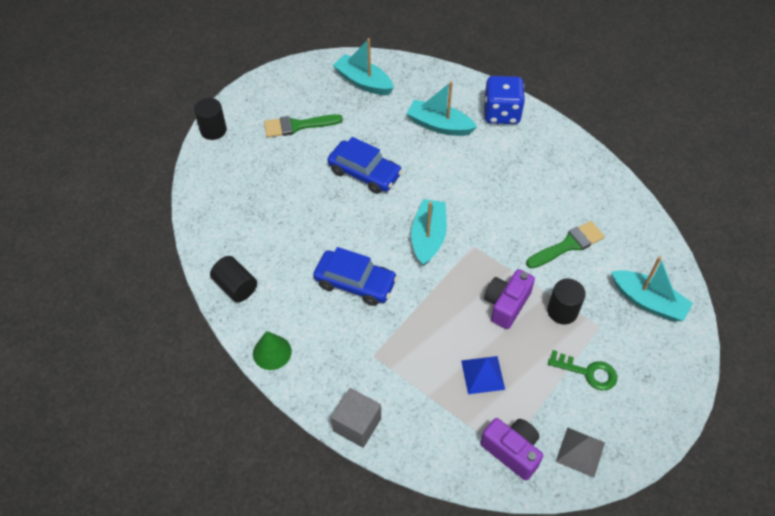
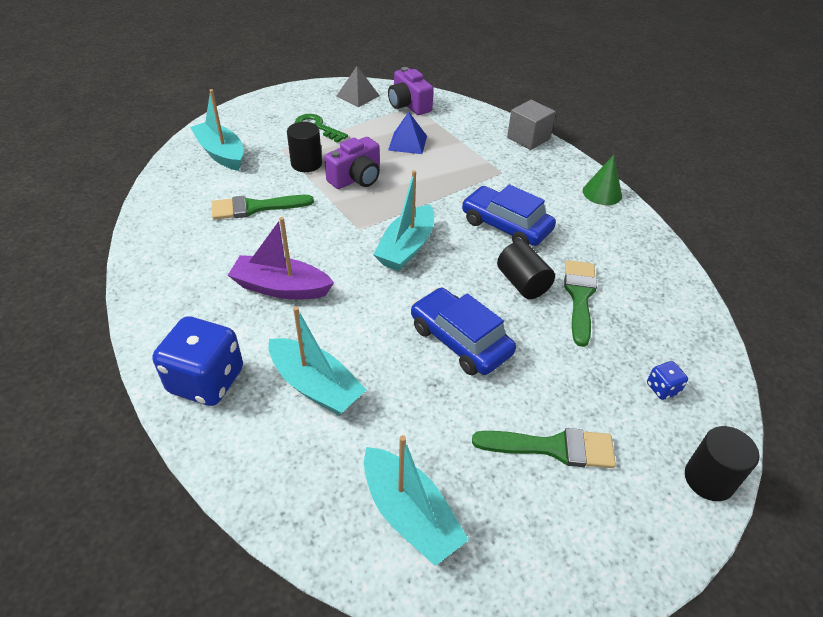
camera: 165 degrees left, 10 degrees down
(233, 173) = (662, 388): none -> blue dice
(236, 287) = (644, 251): black cylinder -> black cylinder (522, 283)
(288, 227) = (579, 296): none -> green brush
(499, 180) = (281, 288): none -> purple boat

